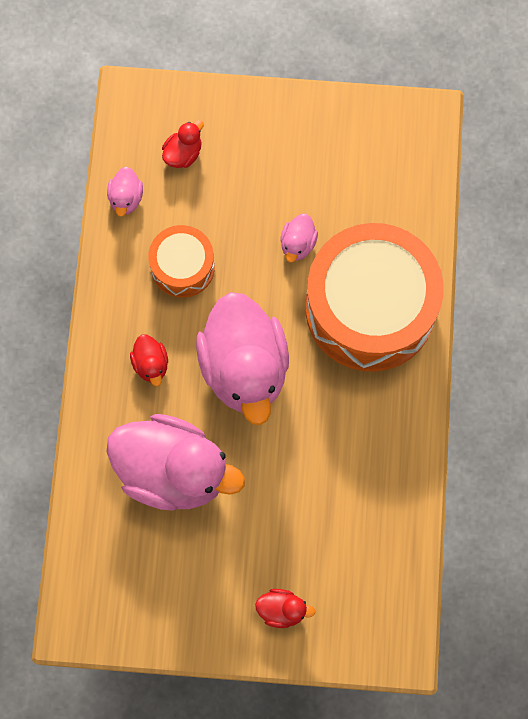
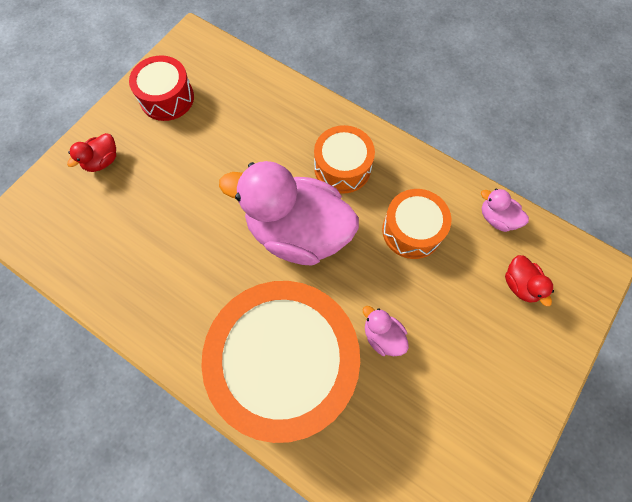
camera: 120 degrees right, 5 degrees down
(151, 364) = (342, 168): red duck -> orange drum
(169, 597) = (167, 98): none -> red drum
(173, 471) = (251, 142): pink duck -> none

